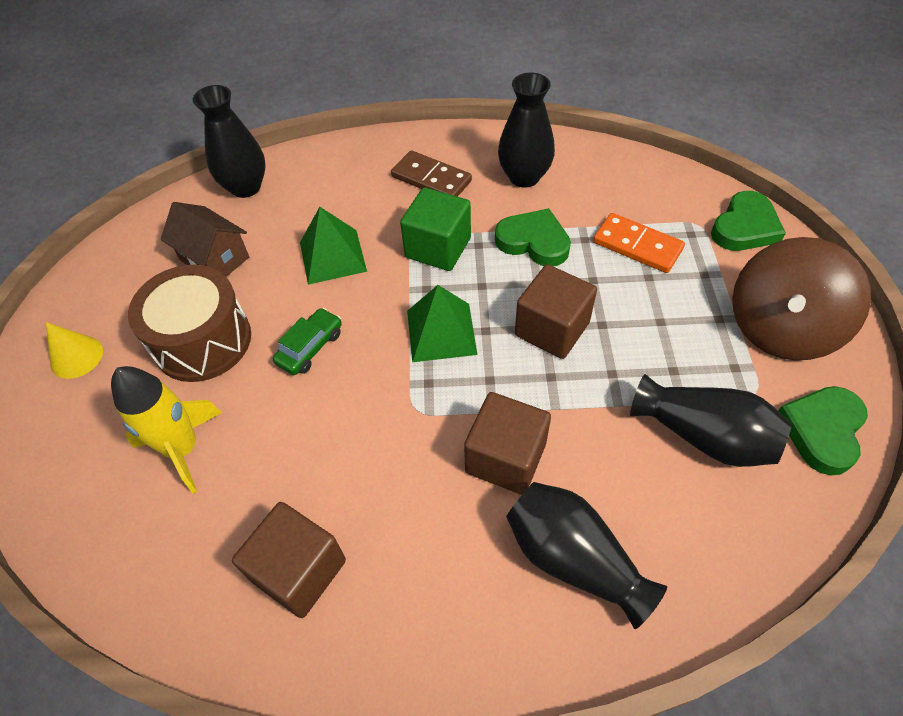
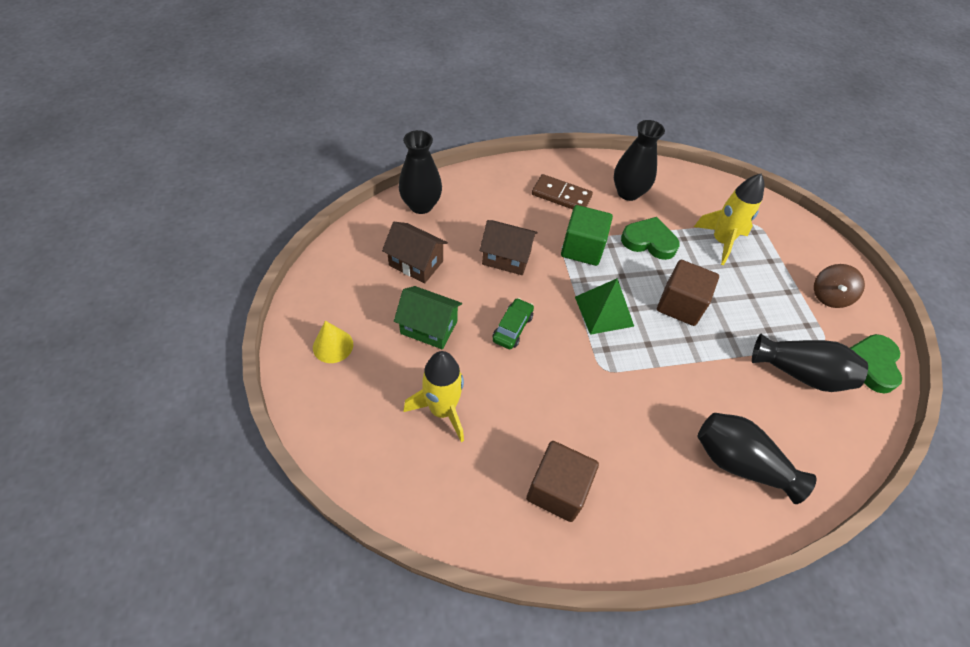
camera: 15 degrees left, 0 degrees up
(202, 341) = (429, 327): brown drum -> green house
(332, 256) = (506, 258): green pyramid -> brown house
(505, 458) = (675, 398): brown cube -> none
(637, 245) = (721, 241): orange domino -> yellow rocket
(744, 227) = (788, 226): green heart -> none
(780, 328) = (829, 296): brown spinning top -> brown spinning top, size x0.55

